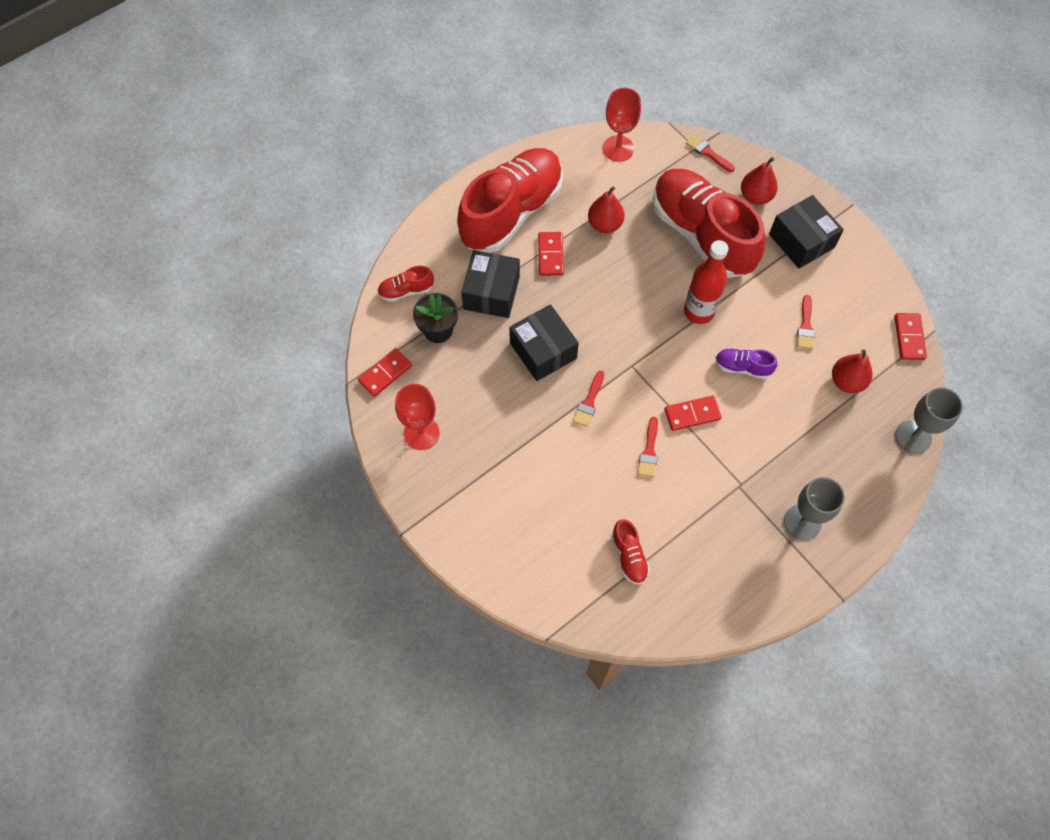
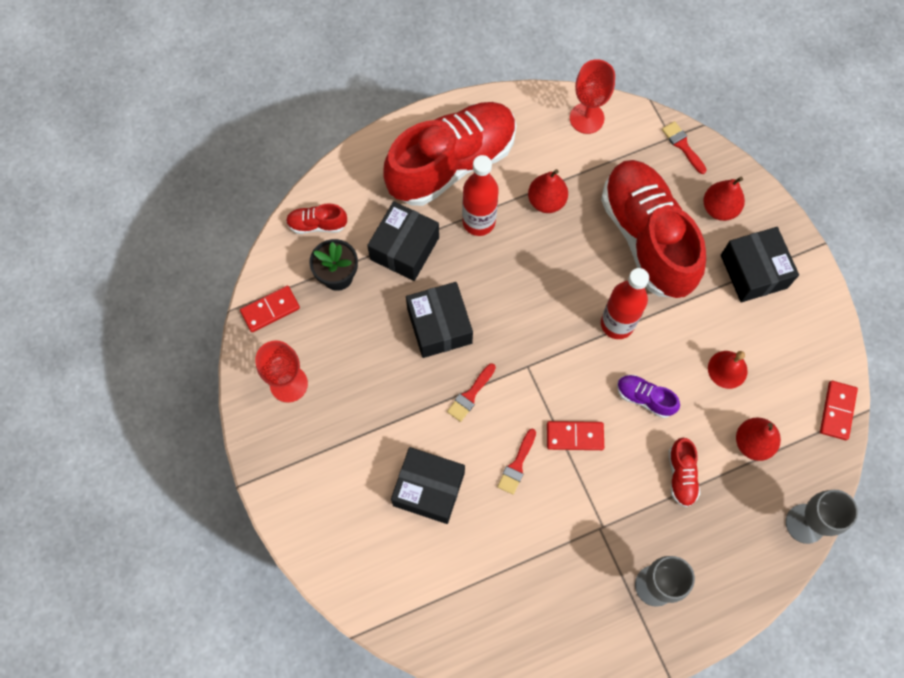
camera: 15 degrees right, 5 degrees up
(550, 255) = (478, 222): red domino -> red bottle
(577, 491) = (428, 489): none -> black box
(629, 556) = (461, 573): red shoe -> red shoe (681, 475)
(805, 326) = (727, 369): red brush -> red bell

